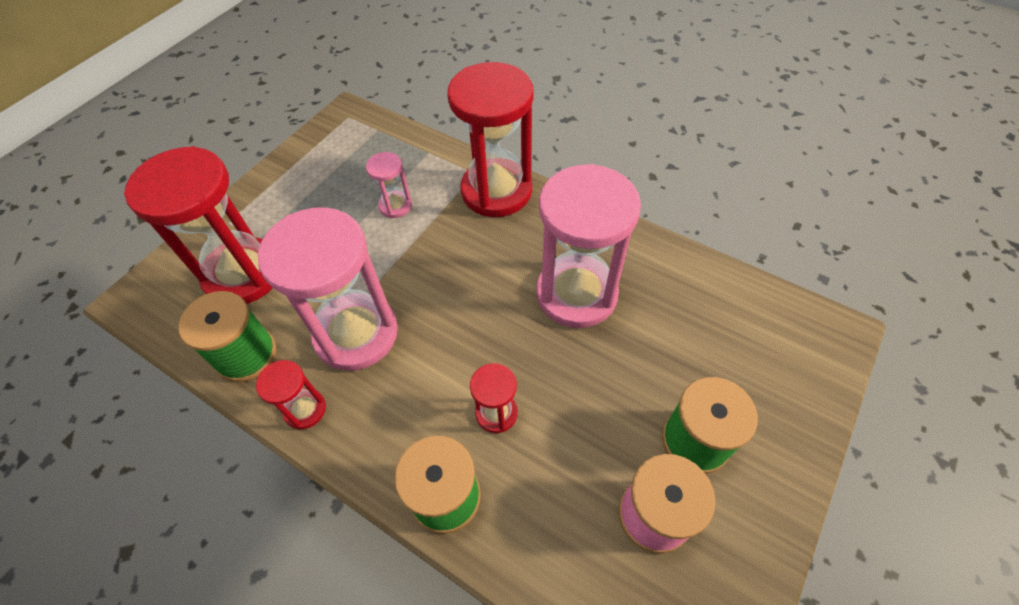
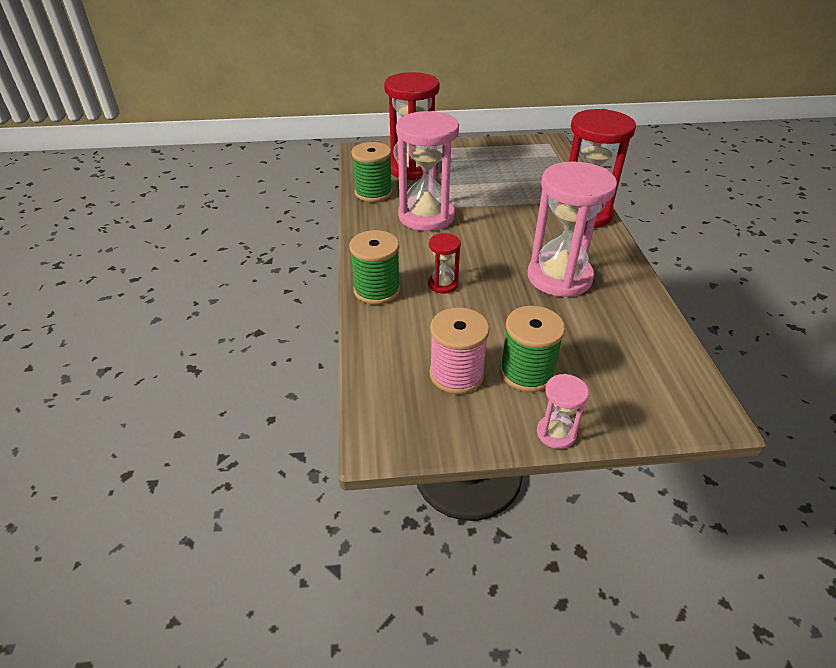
camera: 50 degrees right, 15 degrees down
(305, 409) = (368, 224): red hourglass -> none
(395, 205) = (518, 187): pink hourglass -> pink hourglass (556, 433)

